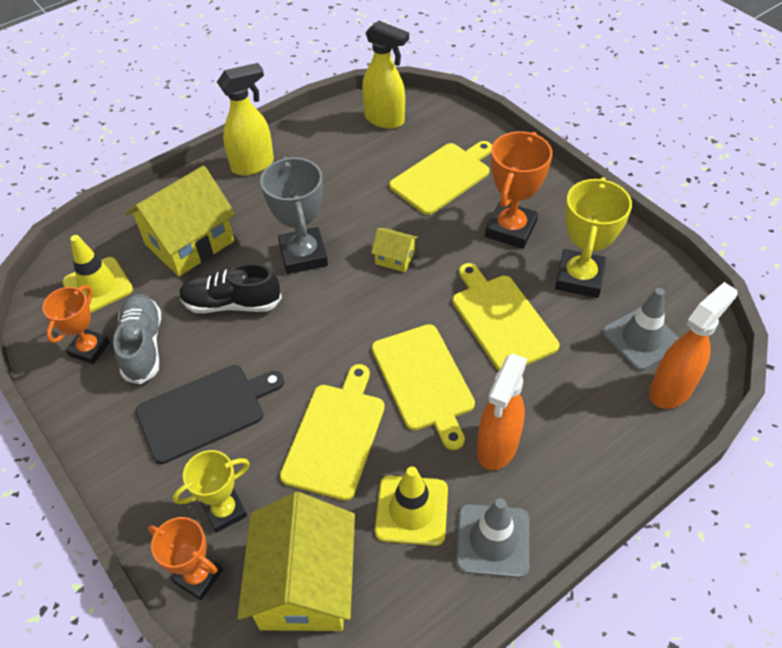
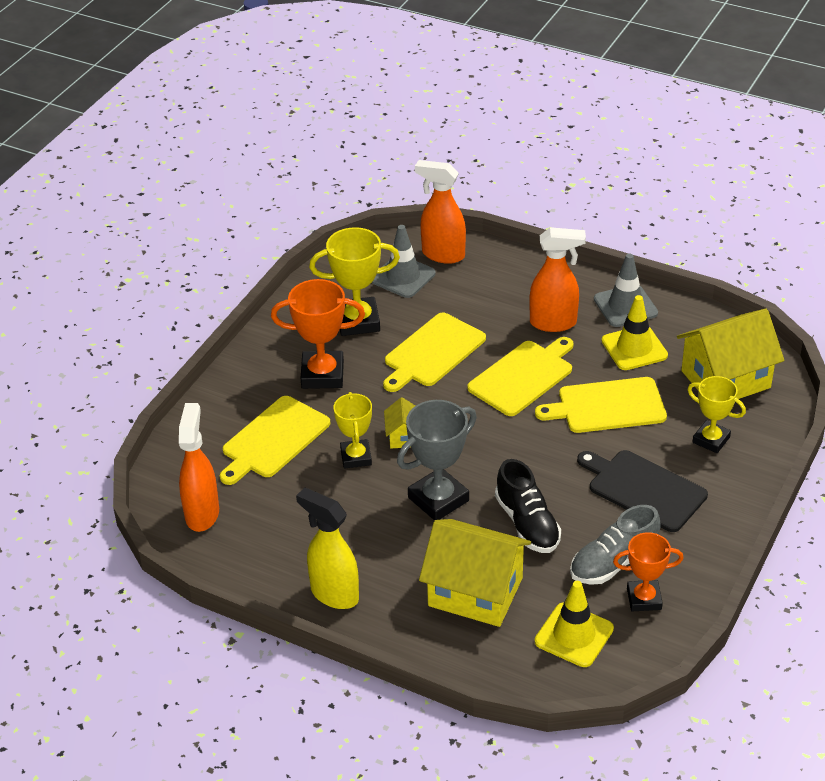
camera: 115 degrees left, 10 degrees down
(198, 576) = (764, 432): orange trophy -> none
(385, 120) = (202, 513): yellow spray bottle -> orange spray bottle
(389, 219) = (356, 457): none -> yellow trophy
(442, 176) = (273, 440): yellow cutting board -> yellow cutting board turned 75 degrees counterclockwise

